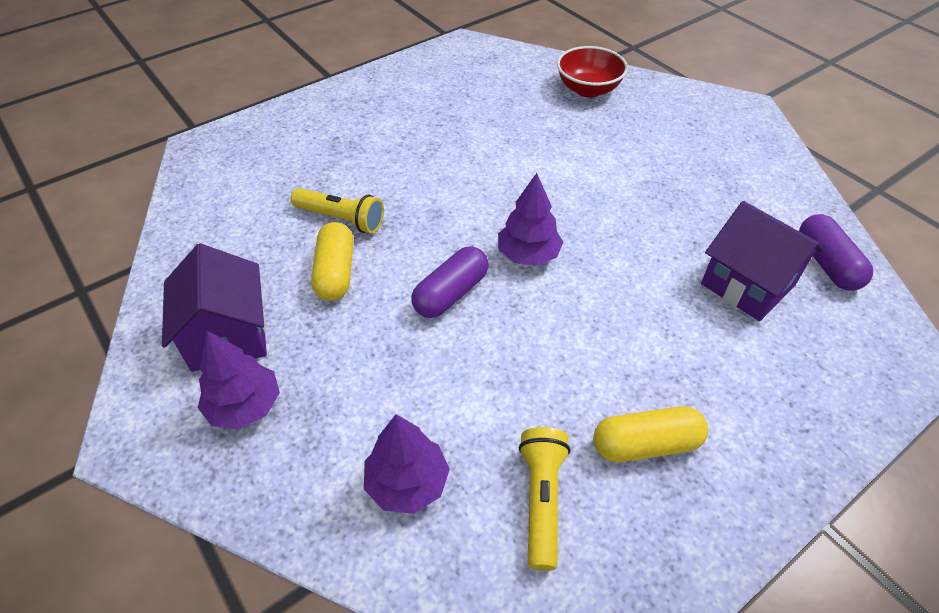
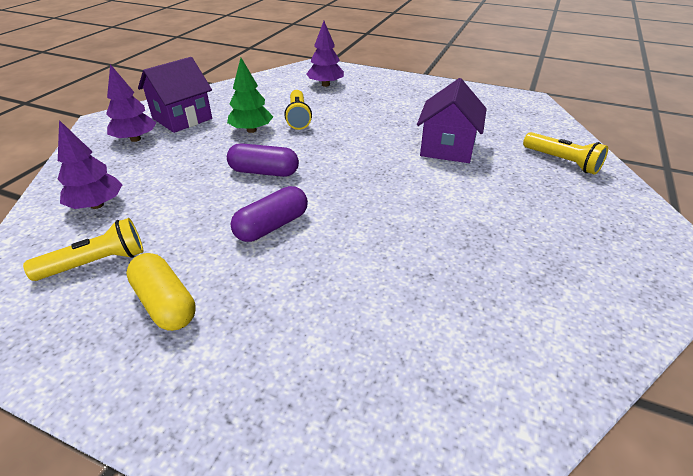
camera: 60 degrees right, 10 degrees down
(335, 272) = (251, 130): yellow capsule -> green tree
(528, 255) = (329, 190): purple tree -> purple tree (325, 85)
(588, 89) = (562, 161): red bowl -> yellow flashlight
(747, 284) = (404, 325): purple house -> purple house (447, 148)
(827, 264) = (501, 390): purple capsule -> purple capsule (272, 226)

